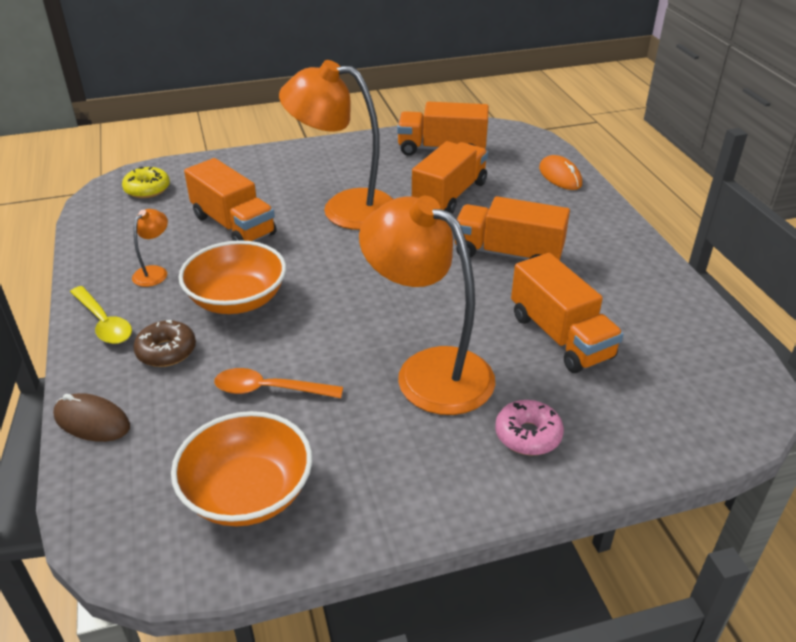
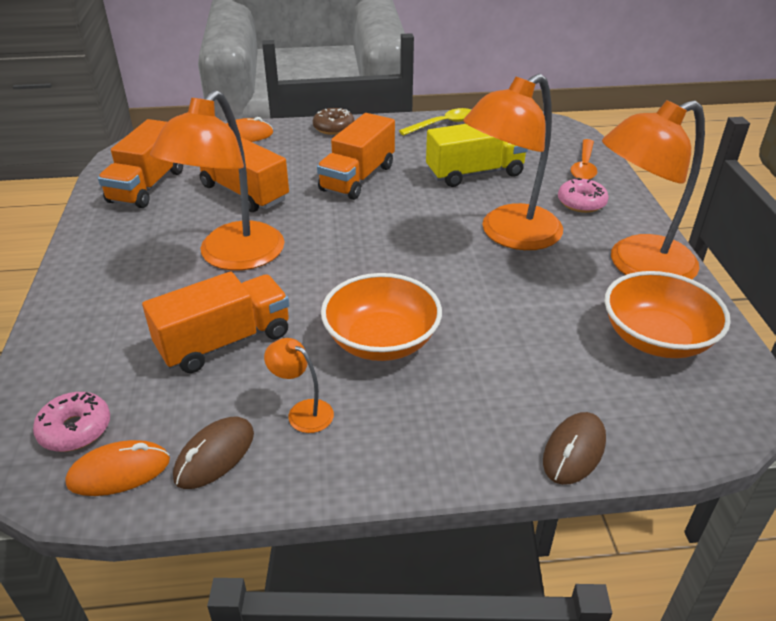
camera: 80 degrees left, 0 degrees up
(104, 323) = (399, 455): yellow spoon -> yellow spoon (442, 124)
(109, 212) = (119, 471): none -> orange mouse
(117, 243) = (215, 455): none -> brown mouse
(147, 189) = (75, 429): yellow donut -> pink donut
(166, 351) = (463, 395): brown donut -> brown donut (333, 128)
(269, 390) = (528, 322): orange spoon -> orange spoon (584, 166)
(390, 485) = (637, 266): none -> orange lamp
(560, 336) = (474, 173): orange truck -> yellow truck

